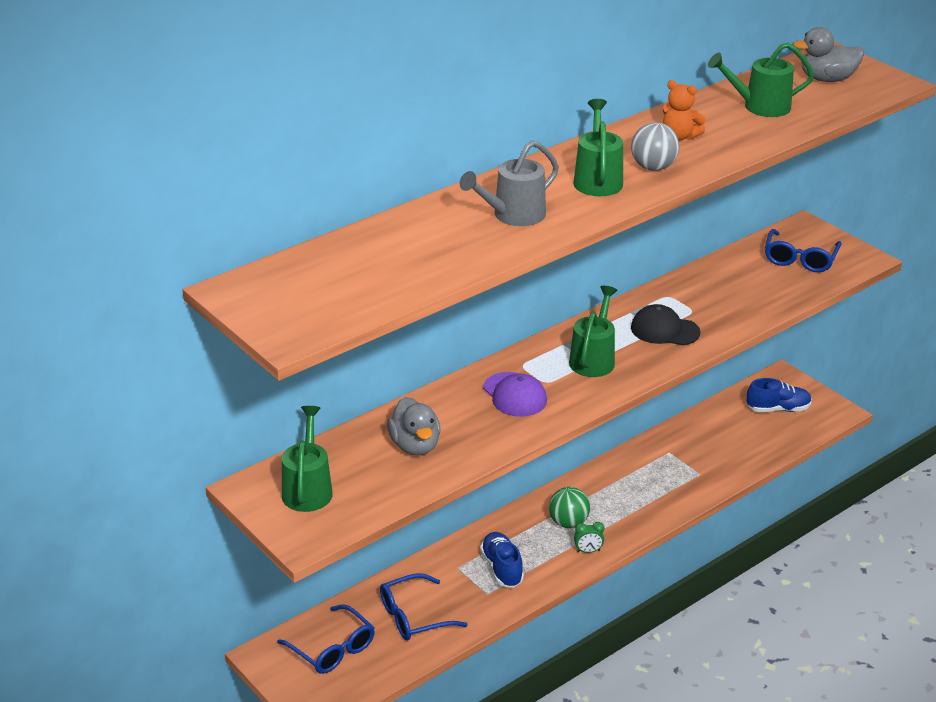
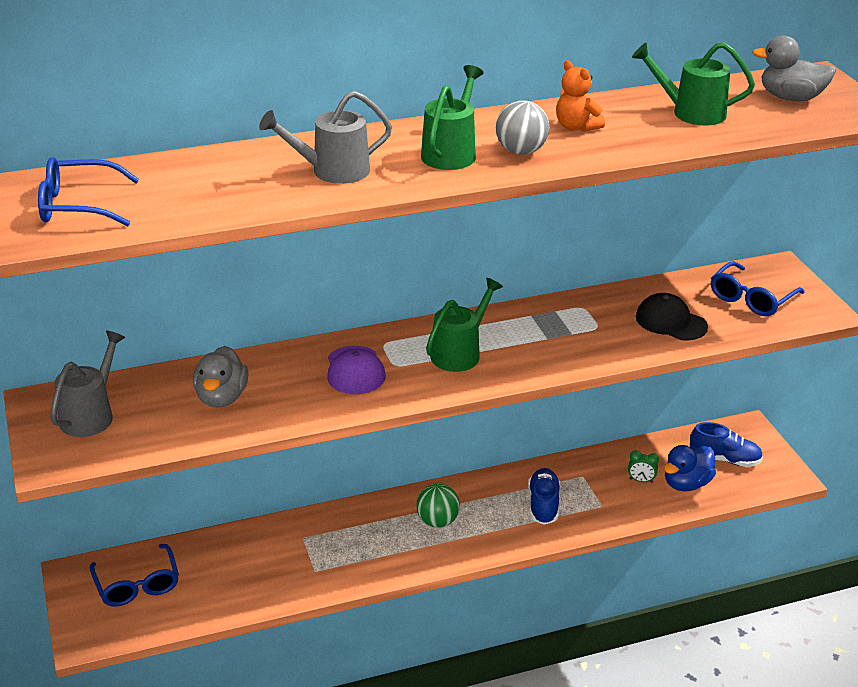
camera: 20 degrees right, 0 degrees up
(308, 489) = (91, 414): green watering can -> grey watering can
(413, 616) = (231, 574): blue glasses -> blue glasses (78, 205)
(502, 568) = (344, 550): blue shoe -> blue shoe (543, 505)
(588, 551) = (440, 555): green clock -> green clock (641, 480)
(664, 330) = (554, 340): black cap -> black cap (670, 322)
(758, 437) = (686, 483): none -> blue duck

